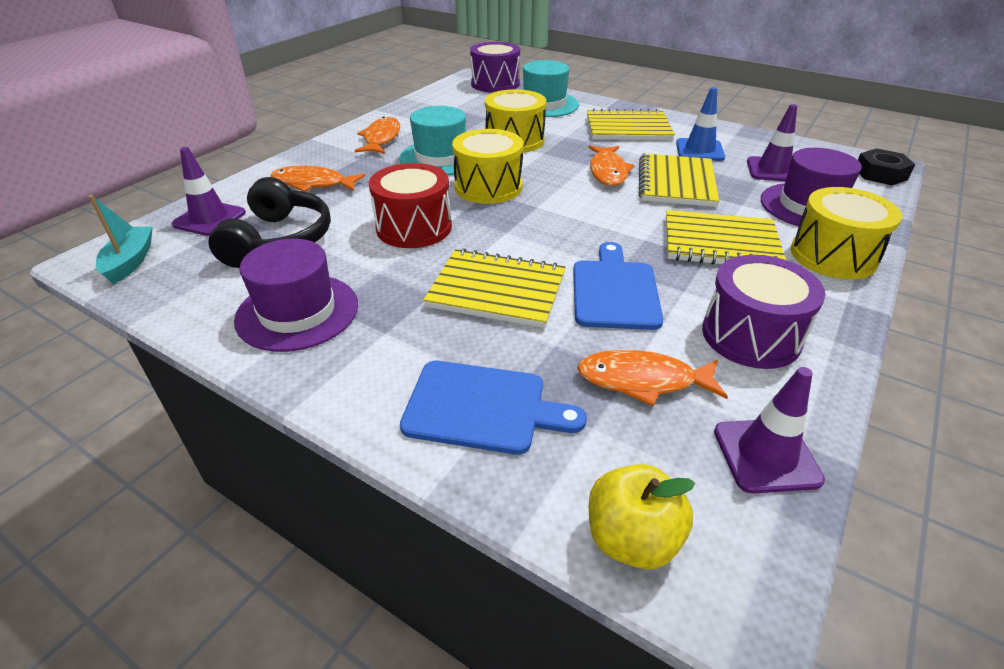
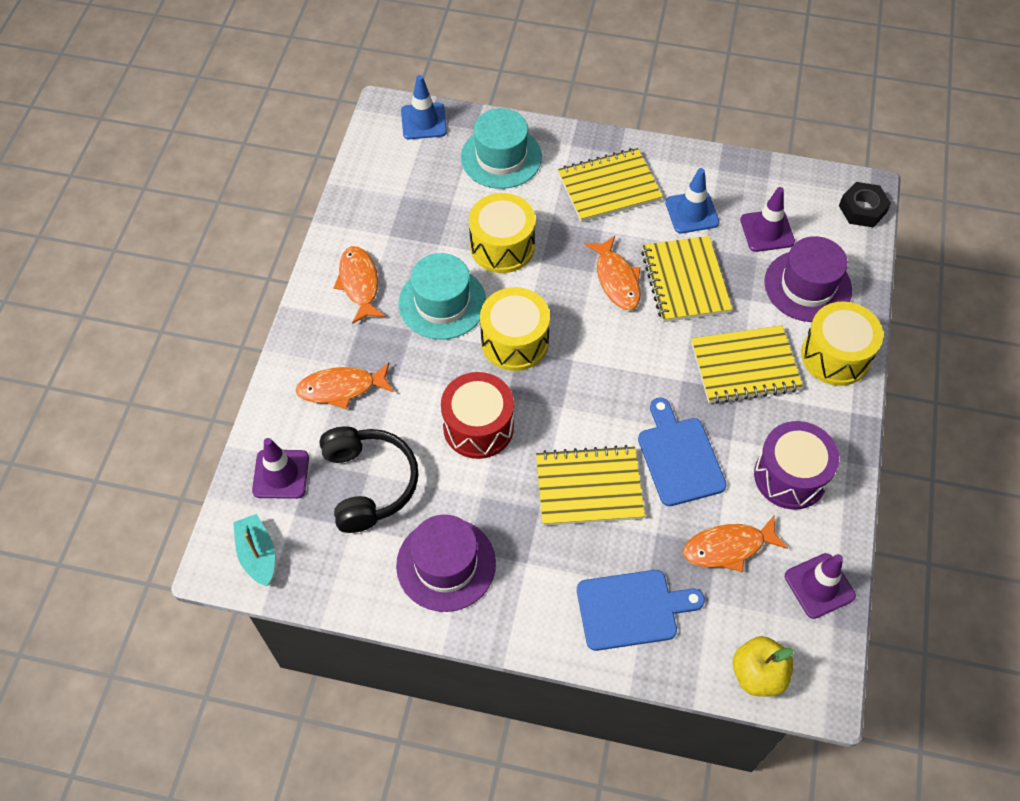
camera: 20 degrees left, 20 degrees up
(495, 84) = (423, 121): purple drum -> blue traffic cone

